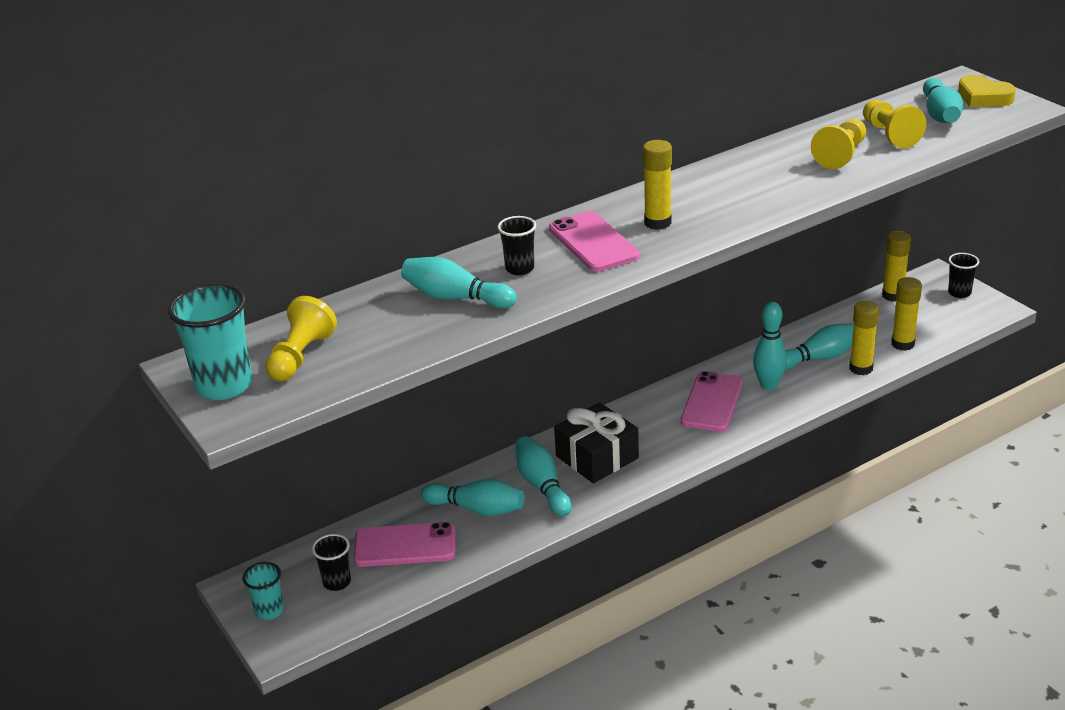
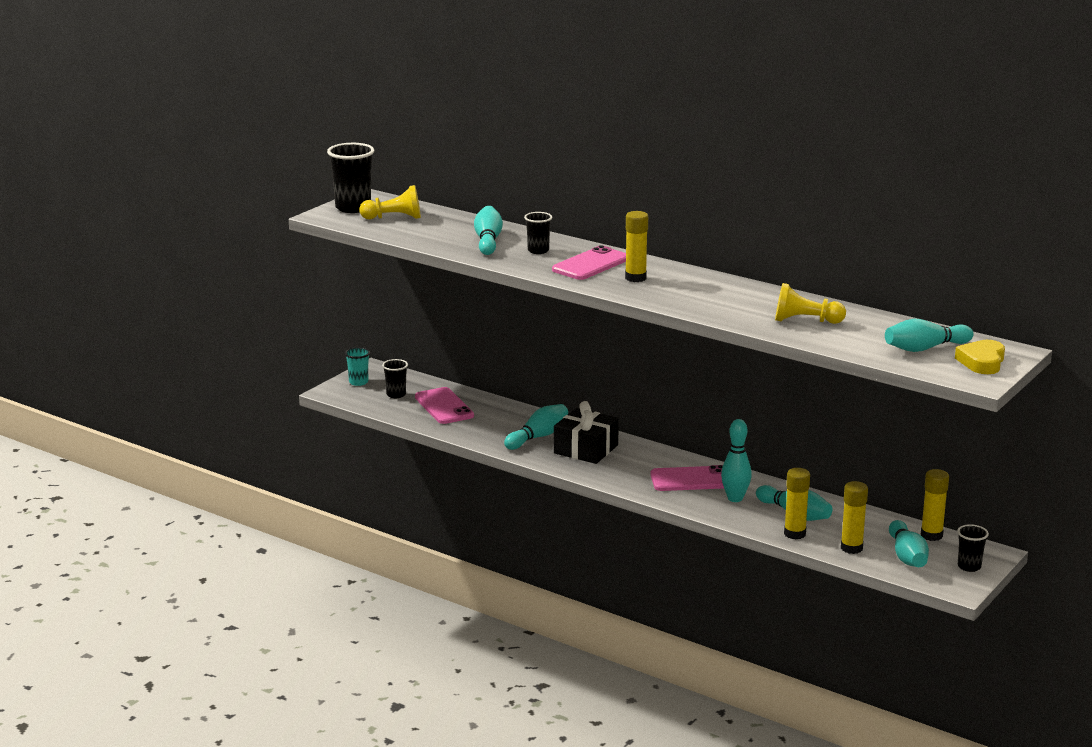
camera: 65 degrees right, 10 degrees down
(224, 385) = (353, 208): turquoise cup -> black cup
(477, 509) = (497, 421): turquoise bowling pin -> turquoise bowling pin (907, 556)
(890, 135) = (862, 334): yellow pawn -> none

